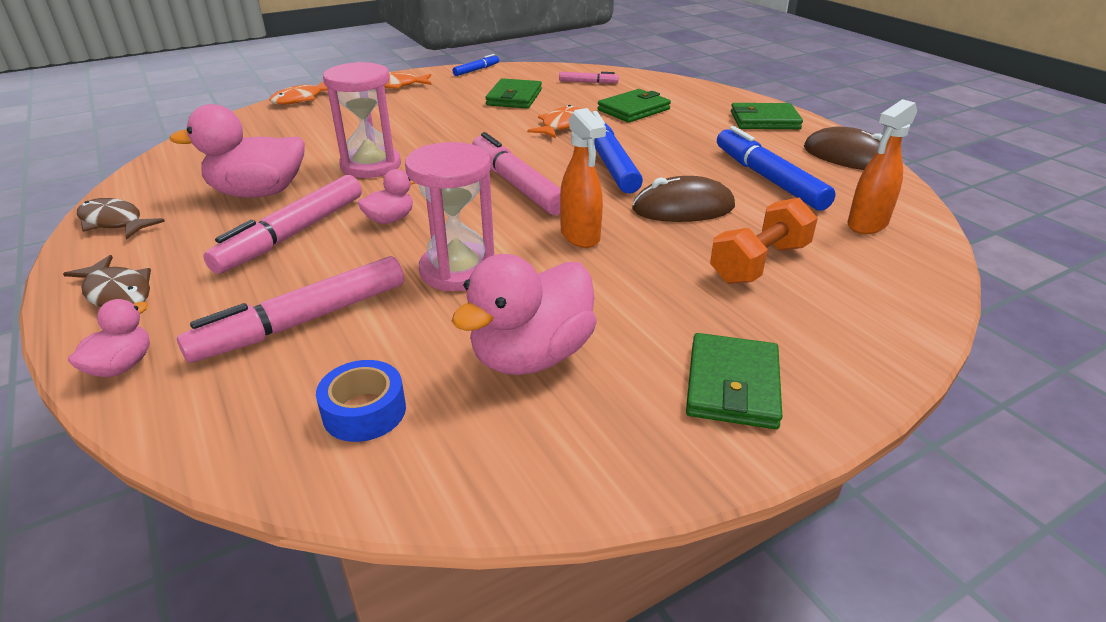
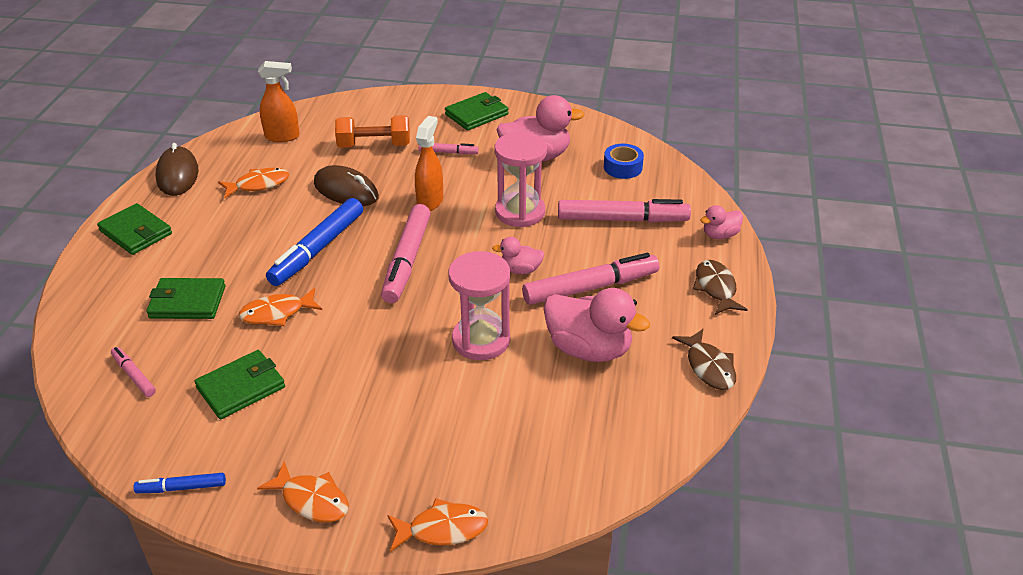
camera: 140 degrees left, 5 degrees up
(660, 299) = (448, 152): none -> pink marker
(768, 179) = (258, 185): blue marker -> orange fish

